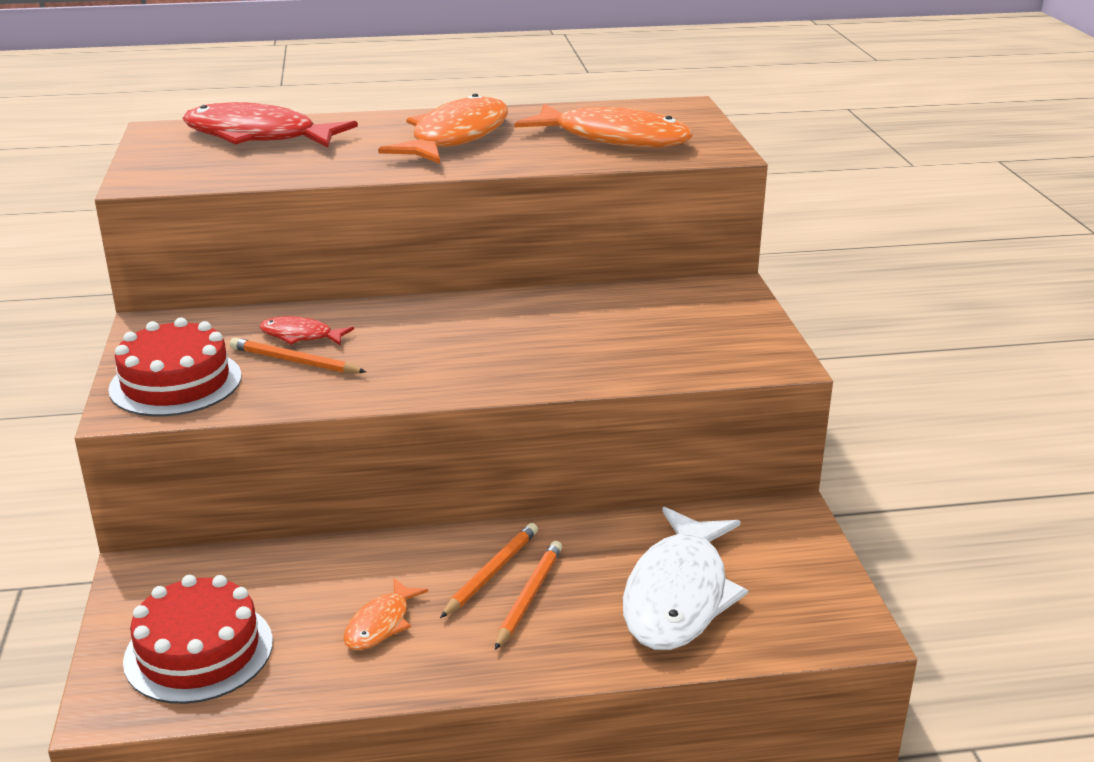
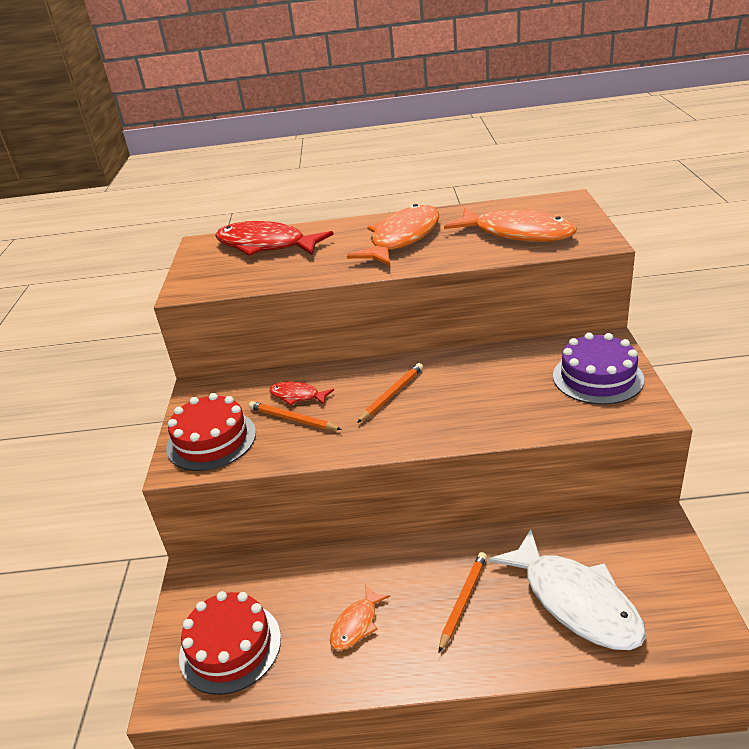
camera: 10 degrees right, 5 degrees up
(491, 572) = (435, 578): orange pencil -> orange pencil (392, 394)
(678, 595) = (575, 601): white fish -> white fish turned 60 degrees counterclockwise
(716, 324) = (597, 377): none -> purple cake

